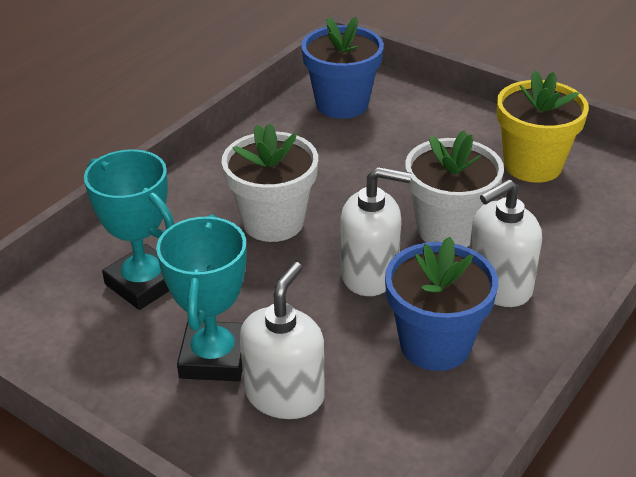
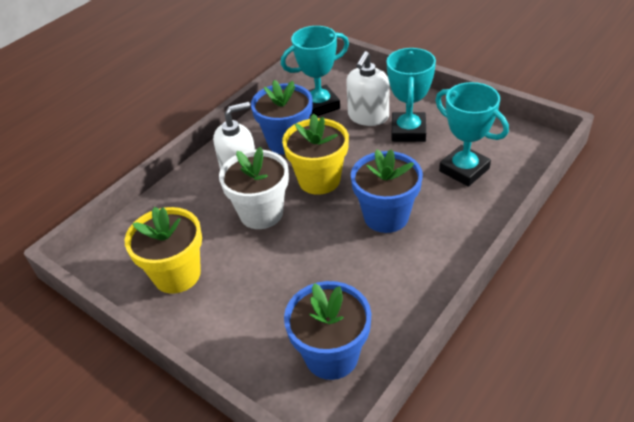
camera: 175 degrees left, 5 degrees up
(273, 222) = (386, 216): white flower pot -> blue flower pot
(369, 274) = (319, 180): white soap dispenser -> yellow flower pot
(383, 429) = (319, 105): none -> turquoise trophy

